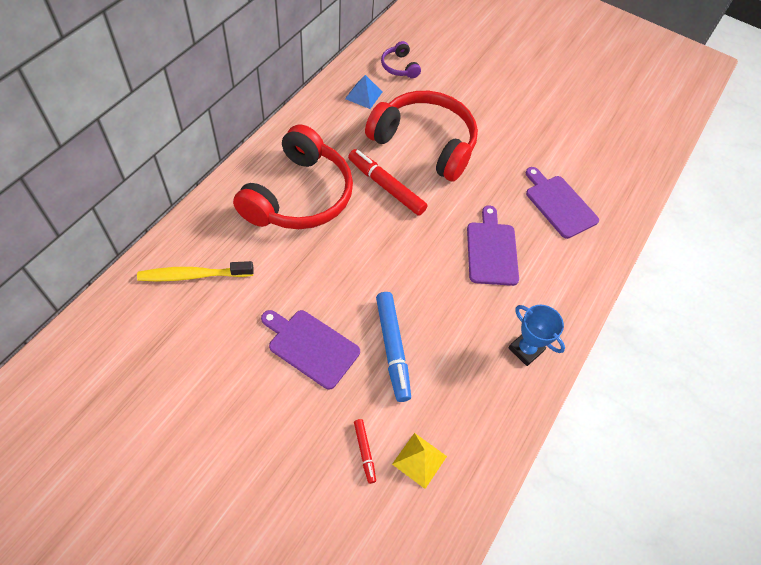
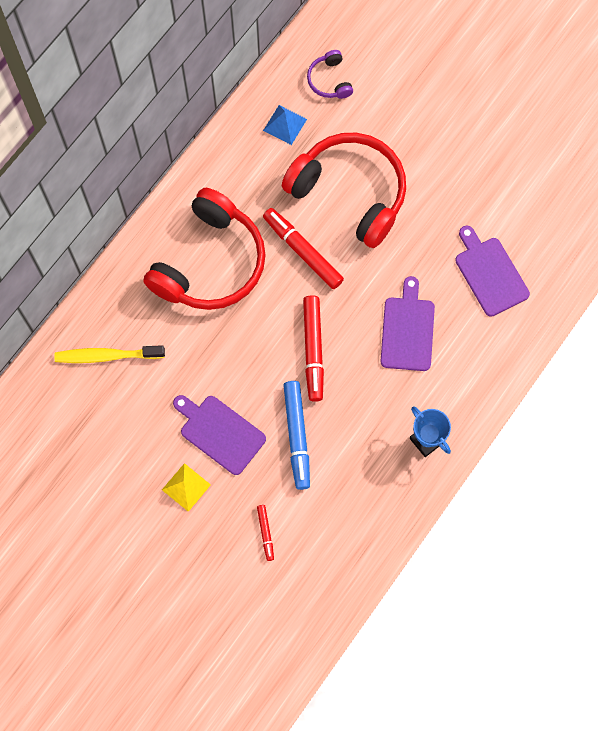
camera: 10 degrees right, 15 degrees up
(402, 268) = (313, 350): none -> red marker
(419, 460) = (314, 542): yellow pyramid -> yellow pyramid (186, 487)

